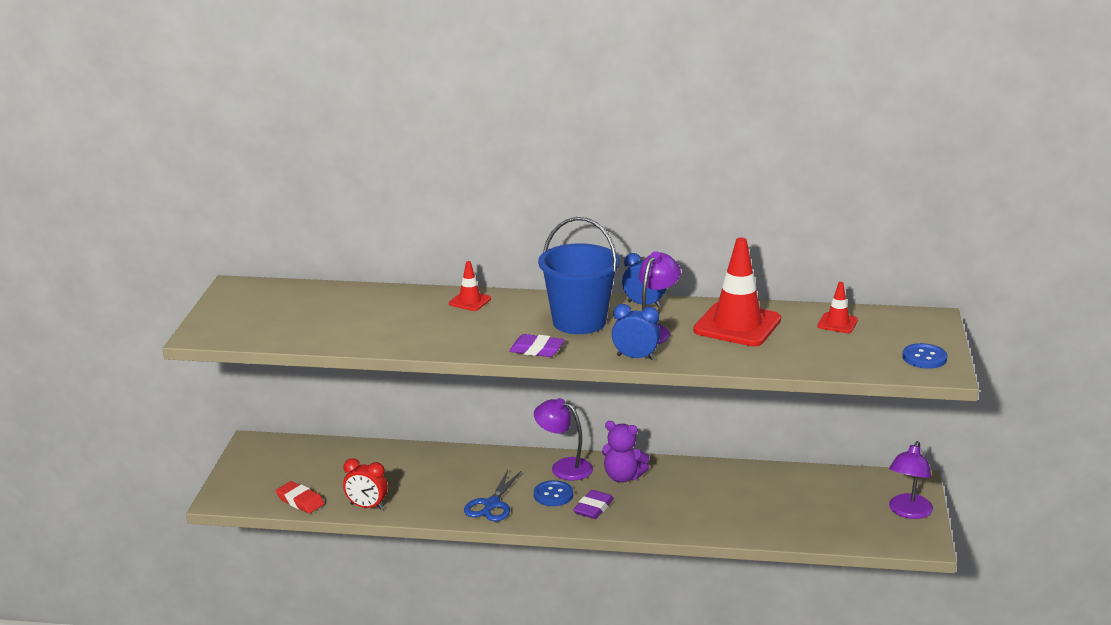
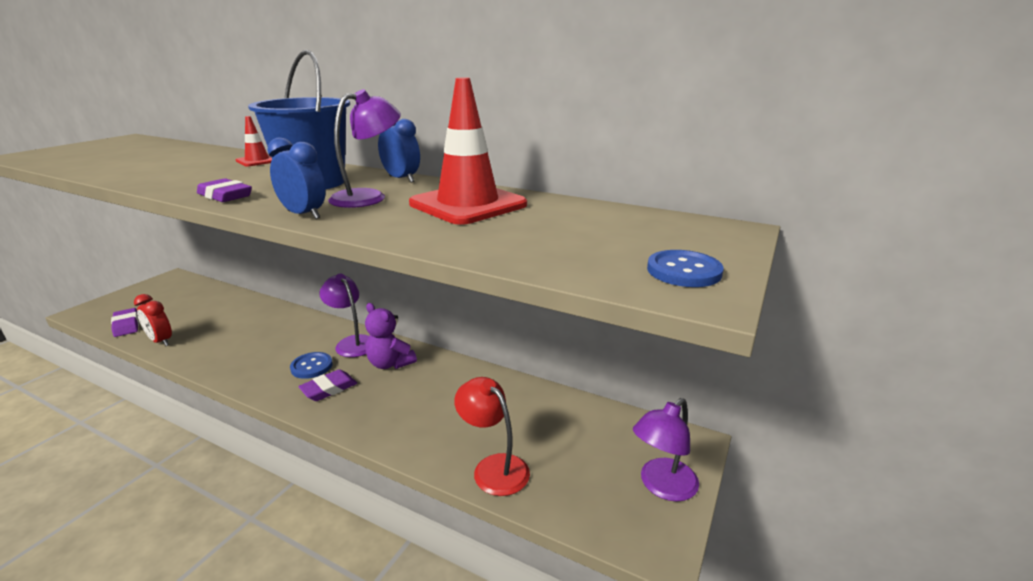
camera: 20 degrees right, 0 degrees up
(300, 501) = (126, 325): red eraser -> purple eraser
(491, 505) = (251, 363): blue scissors -> none
(784, 528) = (493, 467): none -> red lamp
(837, 323) = (593, 218): red traffic cone -> none

